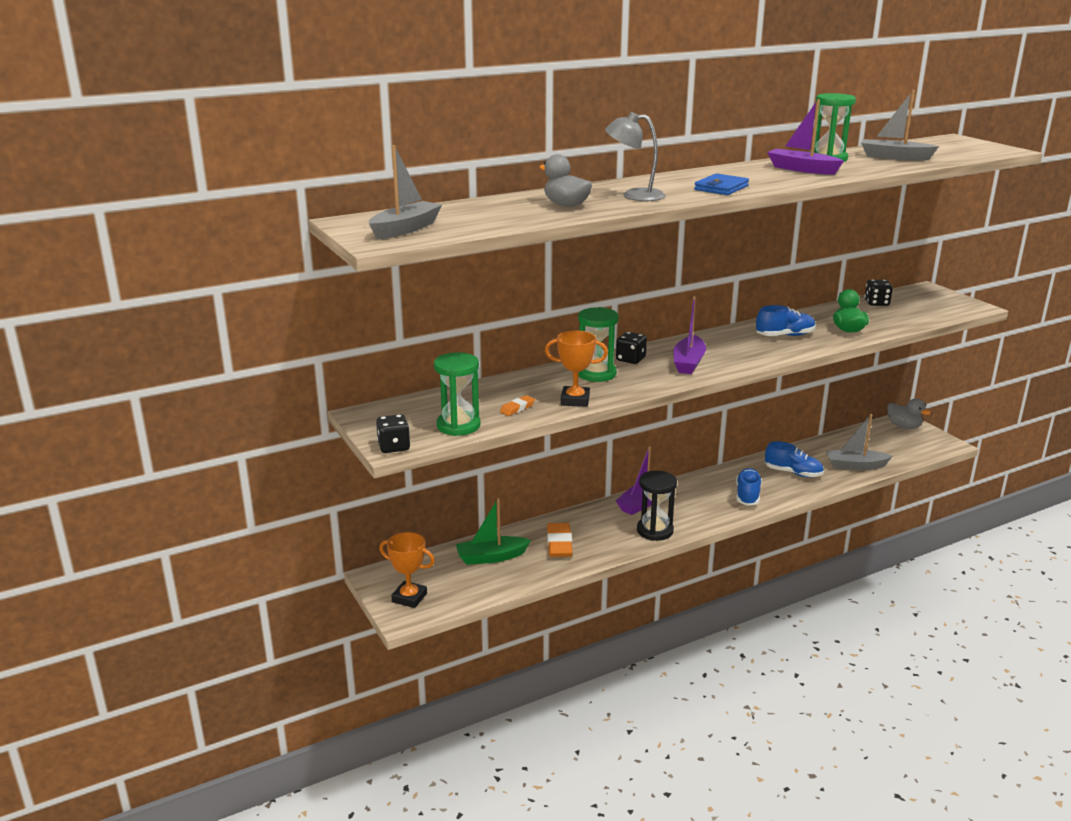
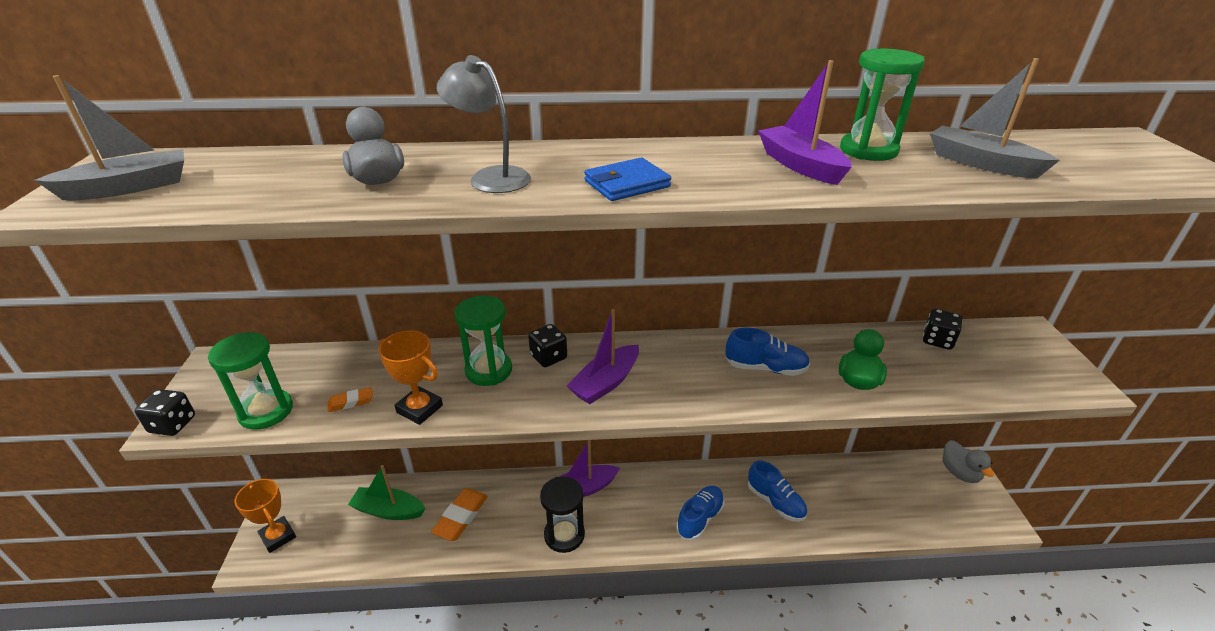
camera: 25 degrees right, 10 degrees up
(855, 466) = (857, 517): grey boat -> none

